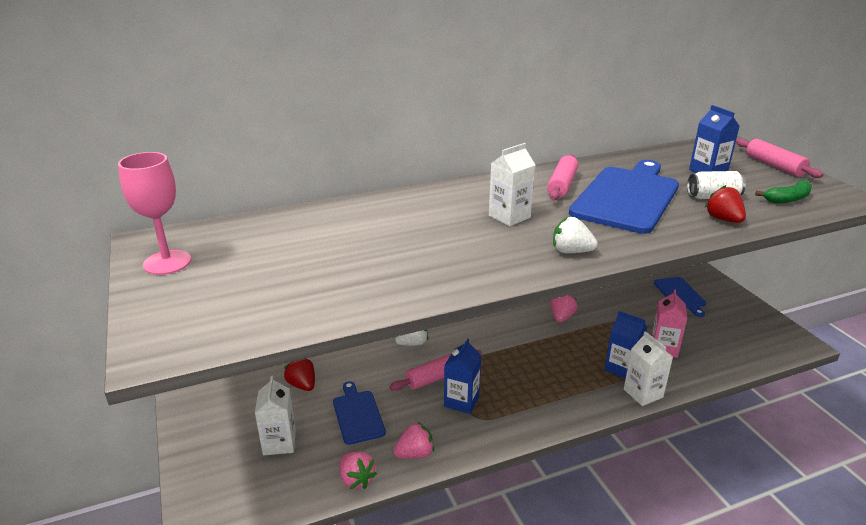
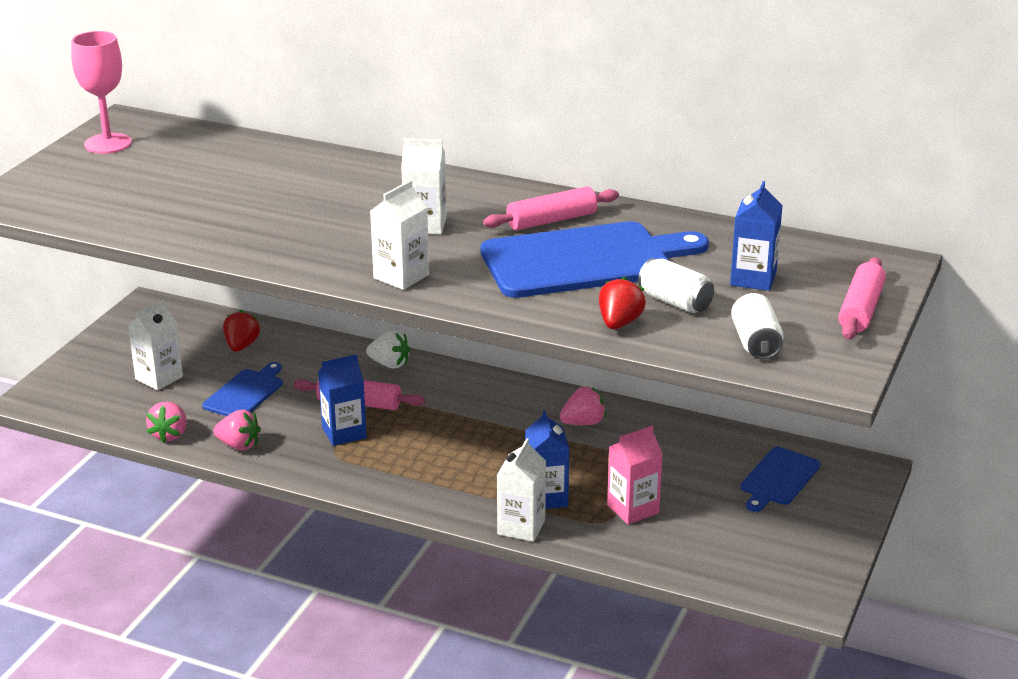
camera: 45 degrees right, 0 degrees up
(571, 251) = (401, 276): white strawberry -> white carton
(788, 199) = (755, 342): green banana -> white can

